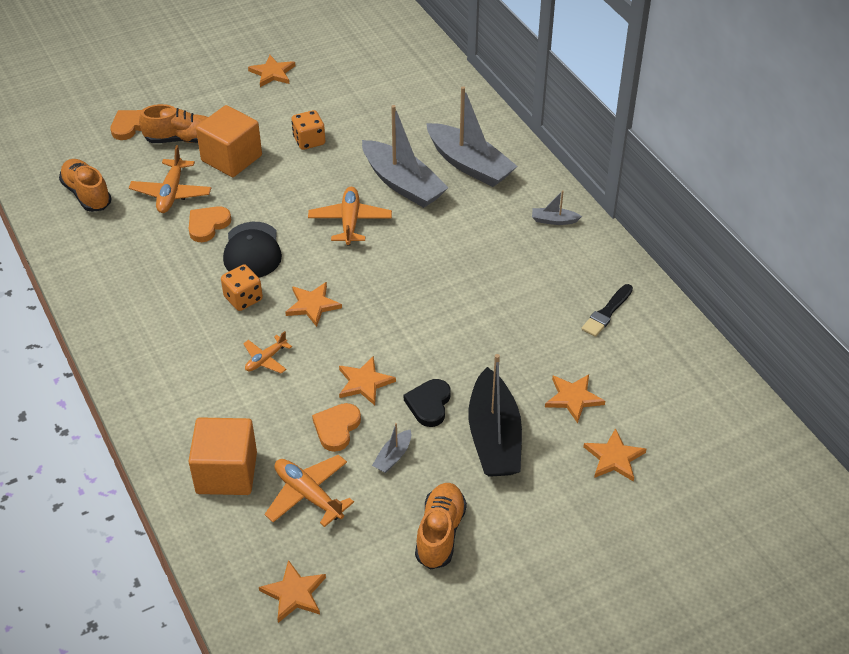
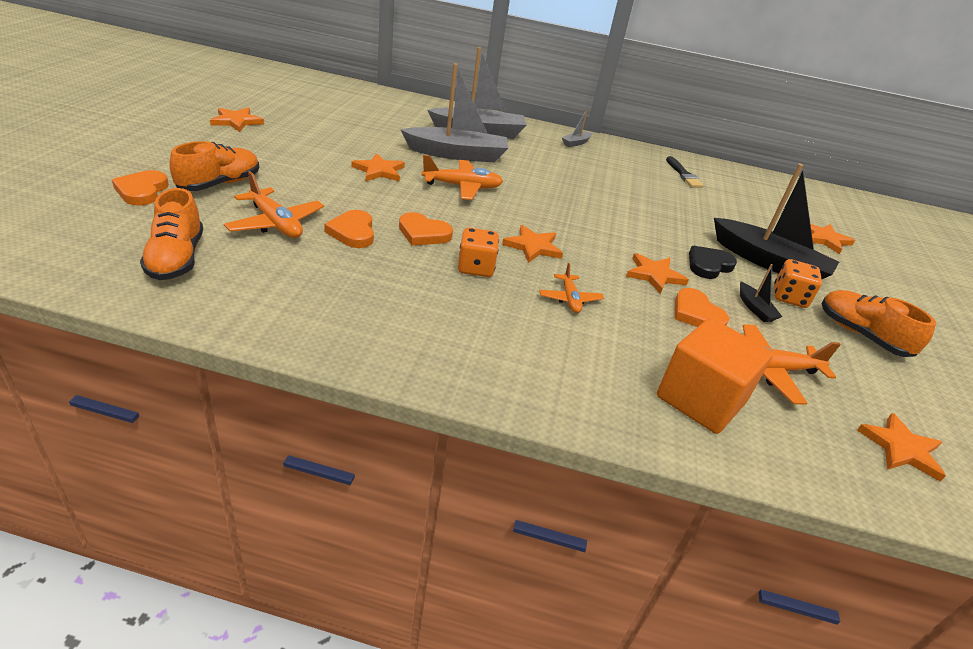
camera: 55 degrees left, 10 degrees down
(87, 194) = (176, 258): orange shoe -> orange shoe turned 105 degrees counterclockwise
(231, 158) = (294, 181): orange cube -> none
(252, 251) = (423, 233): black cap -> orange heart
(309, 141) = (343, 152): orange dice -> orange dice (789, 297)
(350, 221) = (462, 187): orange plane -> orange plane turned 135 degrees clockwise
(393, 456) = (755, 308): grey boat -> black boat
(429, 404) = (708, 265): black heart -> black heart turned 90 degrees clockwise
(573, 398) = (754, 221): orange star -> orange star (379, 171)

